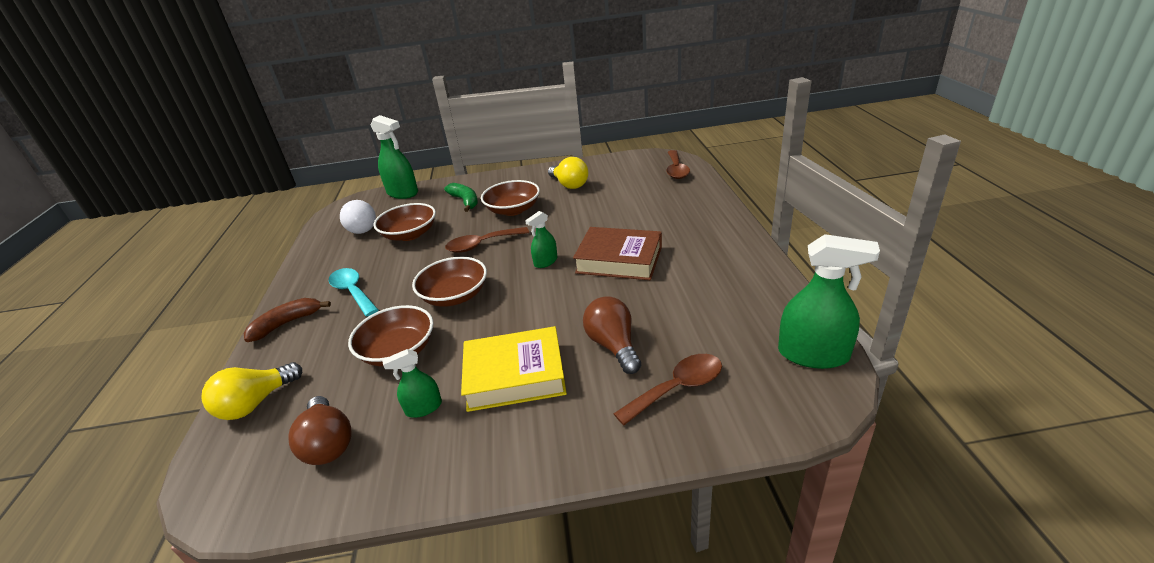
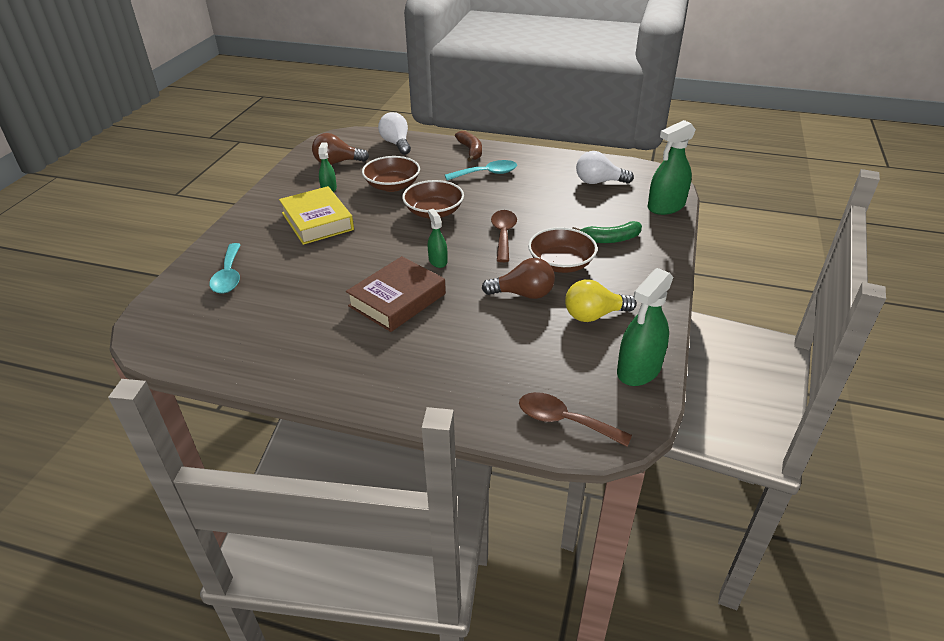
camera: 110 degrees right, 5 degrees up
(256, 403) = (396, 144): yellow light bulb -> white light bulb
(410, 234) = (561, 203): brown bowl -> none
(515, 375) = (317, 221): yellow book -> yellow book turned 45 degrees counterclockwise
(613, 345) = (296, 264): brown light bulb -> brown light bulb (523, 294)
(677, 388) = (229, 276): brown spoon -> turquoise spoon
(813, 354) = (175, 347): green spray bottle -> green spray bottle (639, 369)

